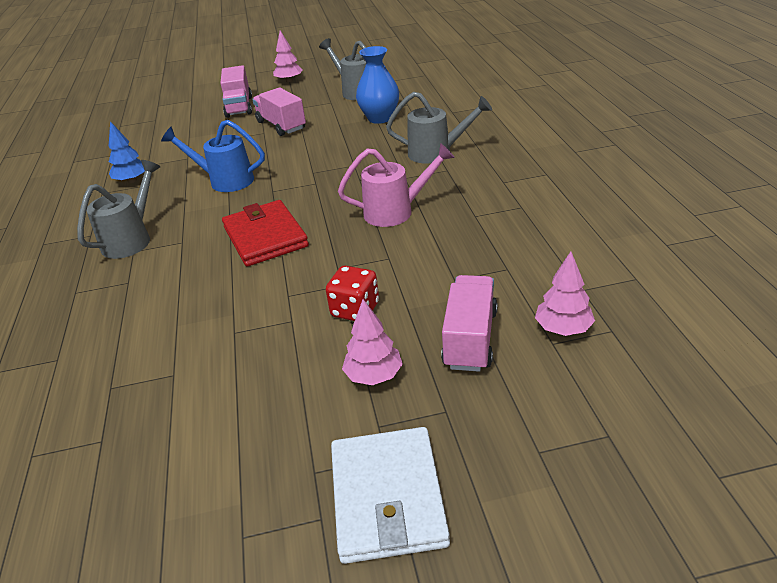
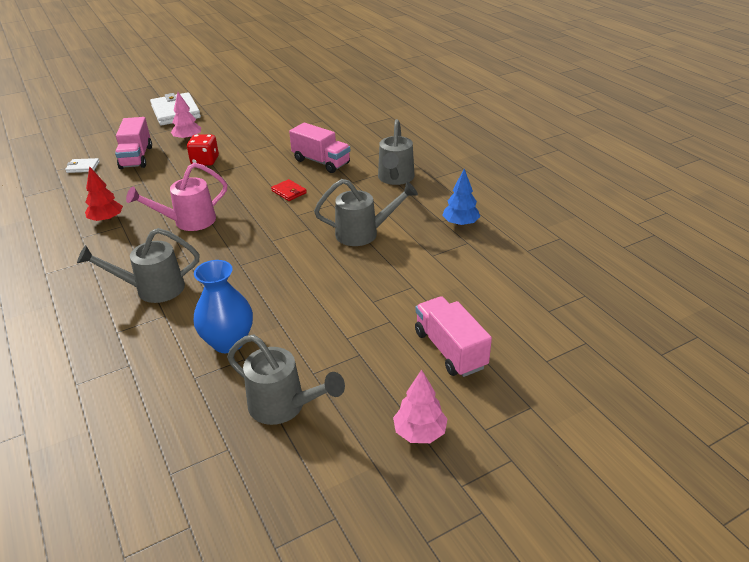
camera: 160 degrees right, 0 degrees up
(225, 181) = (363, 233): blue watering can -> grey watering can
(265, 237) = (289, 192): red wallet -> red wallet, size x0.46
(281, 125) = (358, 316): pink truck -> pink truck (321, 162)
(495, 225) = (107, 220): none -> red tree
(563, 329) = (83, 167): pink tree -> white wallet

